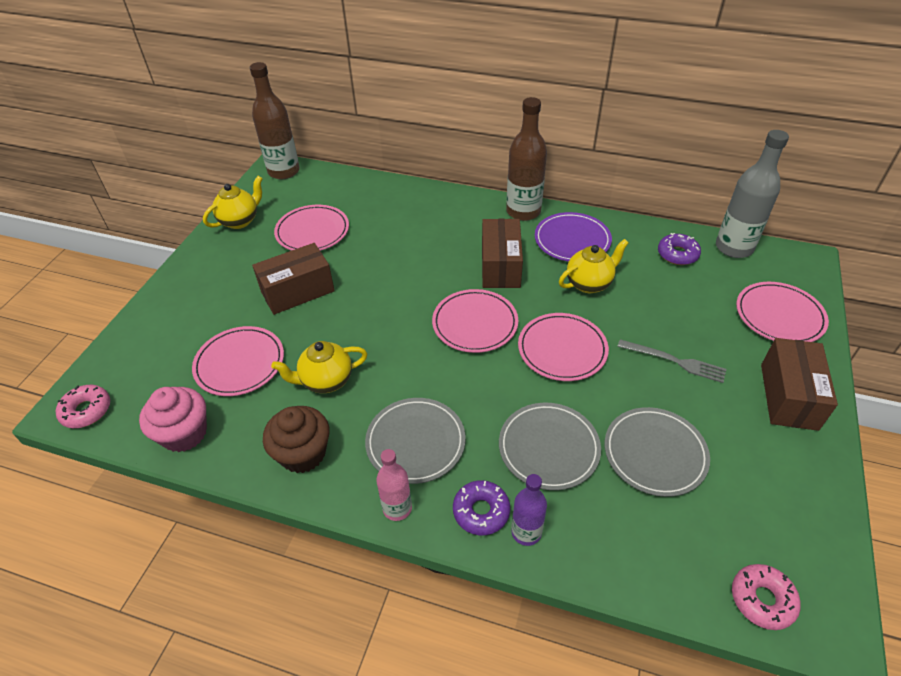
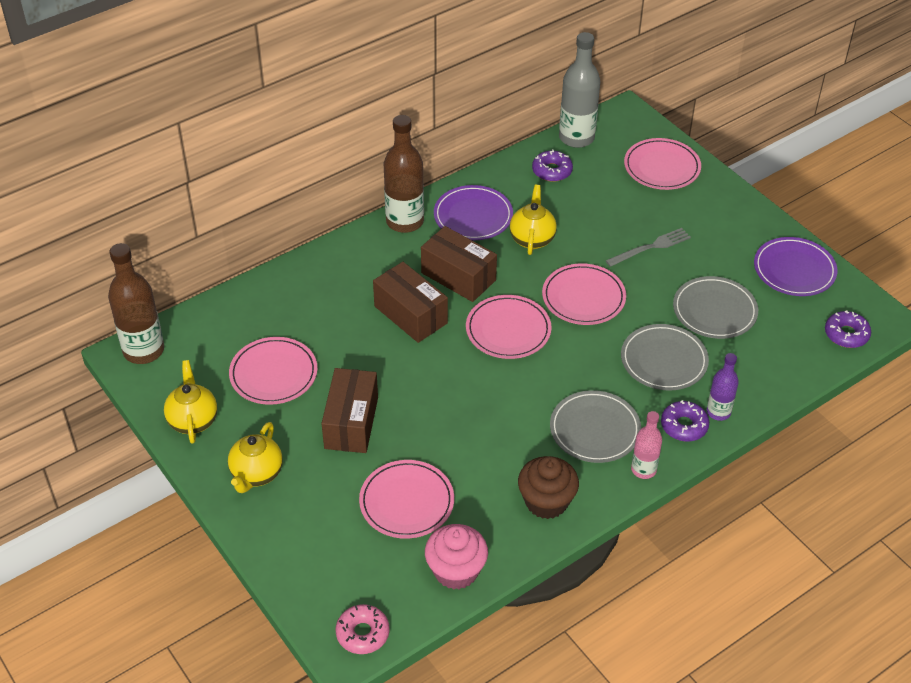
camera: 55 degrees left, 0 degrees up
(326, 381) = (482, 453): yellow teapot -> yellow teapot (256, 474)
(762, 599) = (846, 334): pink donut -> purple donut
(788, 396) = (729, 216): brown box -> brown box (410, 314)
(791, 492) = (794, 270): none -> purple plate

